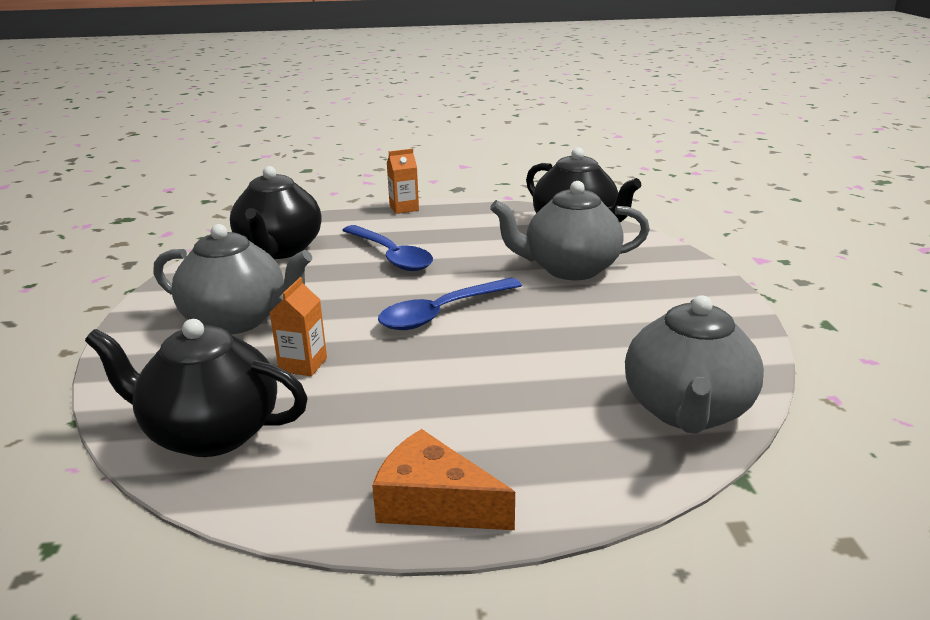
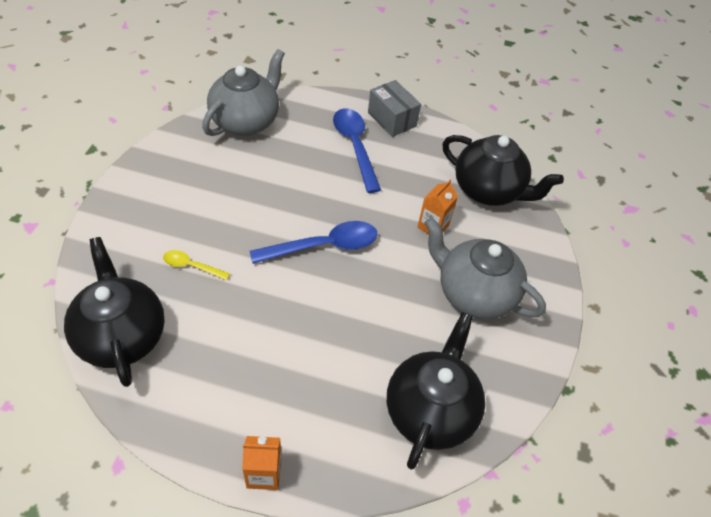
camera: 165 degrees left, 25 degrees up
(391, 256) = (326, 350): blue spoon -> blue spoon (355, 146)
(433, 503) = (392, 119): orange cheese -> grey box
(569, 269) = (191, 266): grey teapot -> yellow spoon

